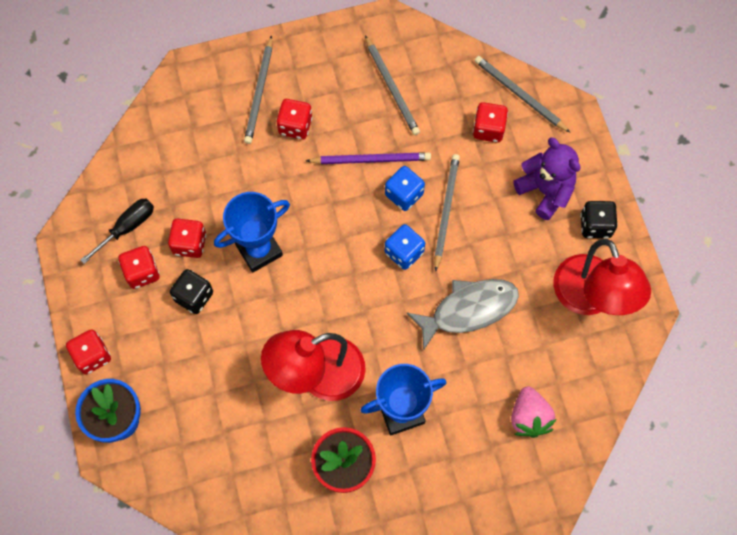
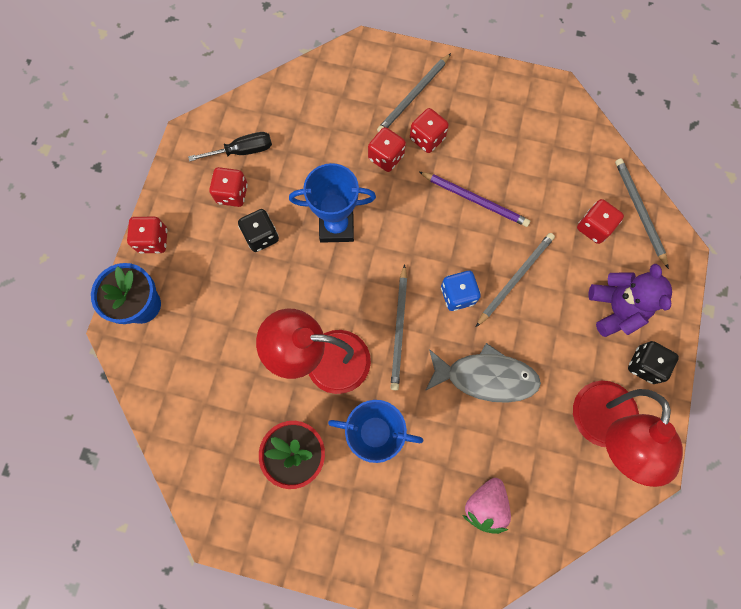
camera: 30 degrees right, 5 degrees up
(189, 244) = (283, 191): red dice -> red dice (386, 157)
(392, 88) = (528, 148): grey pencil -> grey pencil (399, 329)
(404, 194) = (486, 245): blue dice -> none

